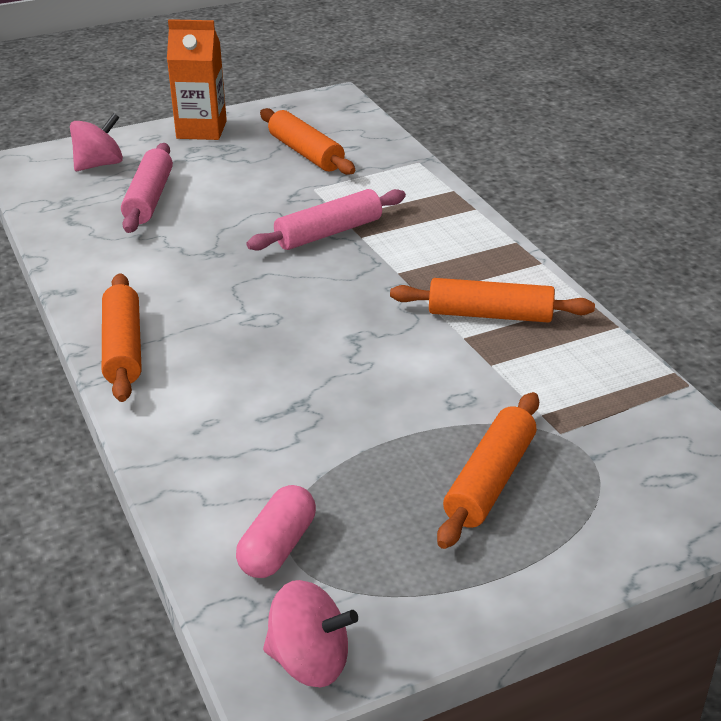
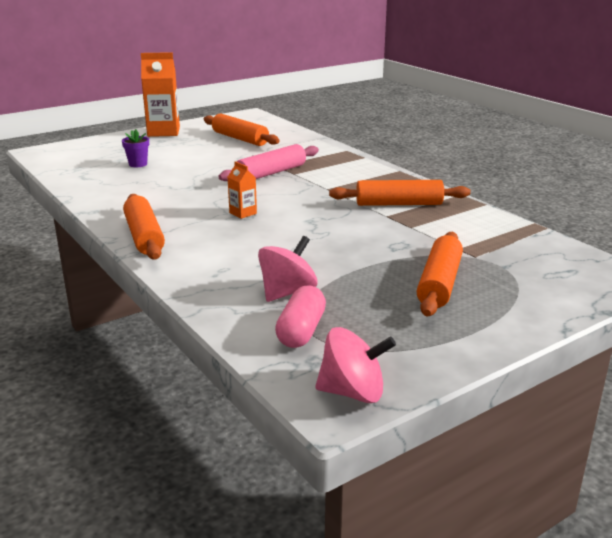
camera: 10 degrees left, 10 degrees down
(99, 164) = (96, 150): pink spinning top -> pink spinning top (287, 292)
(149, 198) = (138, 164): pink rolling pin -> purple flower pot
(266, 314) = (243, 213): none -> orange carton

